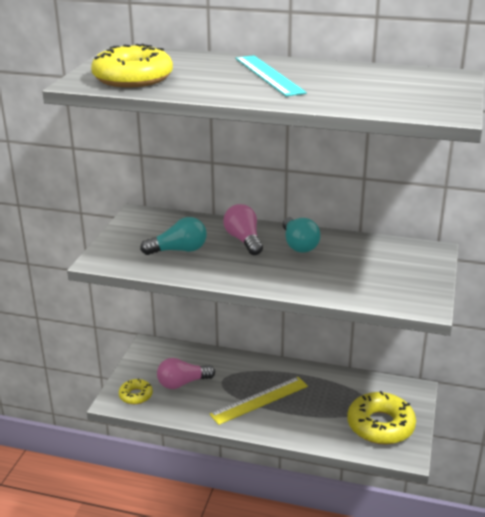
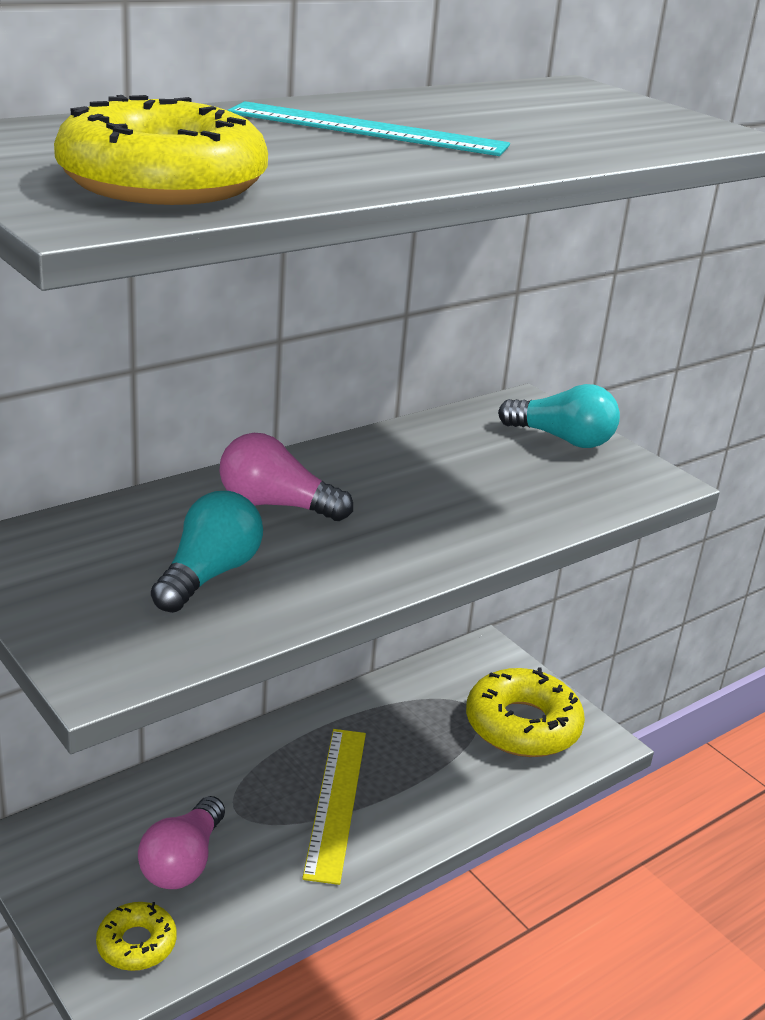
camera: 55 degrees left, 0 degrees up
(299, 245) = (364, 473): turquoise light bulb -> turquoise light bulb (562, 439)

